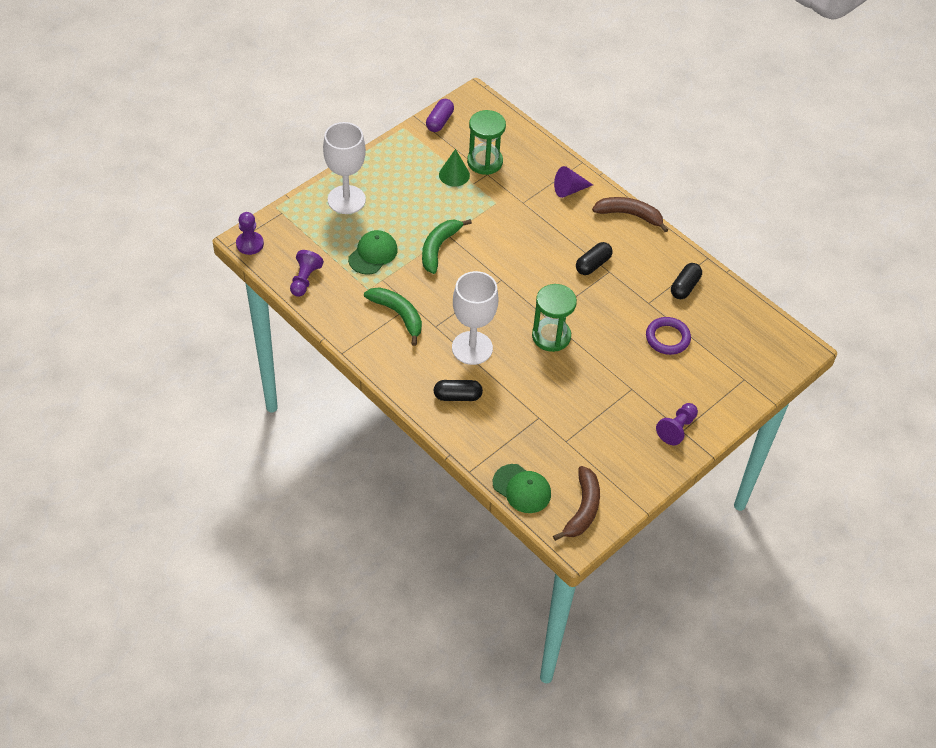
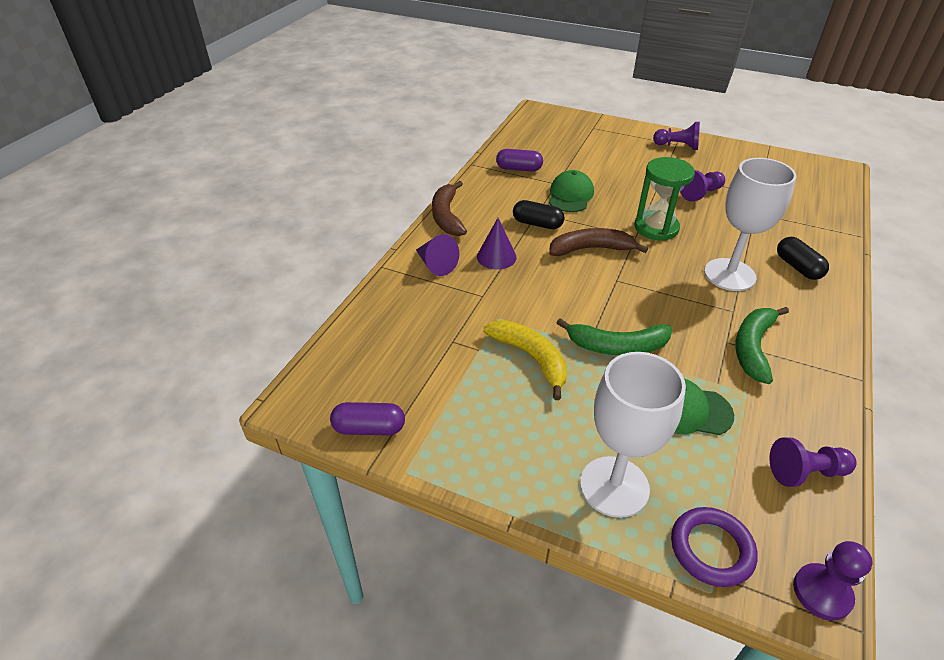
camera: 110 degrees left, 10 degrees down
(452, 204) = (531, 358): none -> yellow banana
(454, 175) = (475, 374): green cone -> none
(484, 162) = (430, 350): green hourglass -> none
(522, 489) = (836, 204): green cap -> green cap (570, 195)
(562, 225) = (496, 257): none -> purple cone
(582, 509) = (809, 171): brown banana -> brown banana (591, 249)
(585, 396) = (700, 193): none -> purple pawn
(667, 338) = (588, 166): purple ring -> purple ring (711, 549)
(685, 287) = (519, 169): black capsule -> purple capsule

